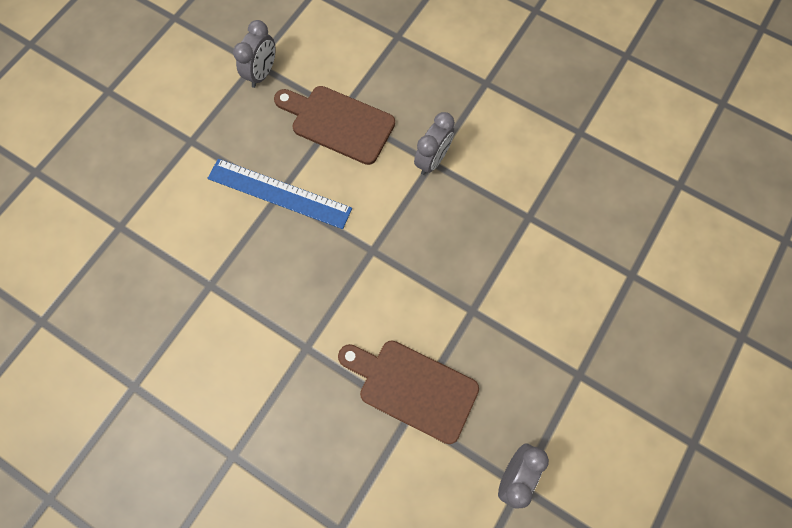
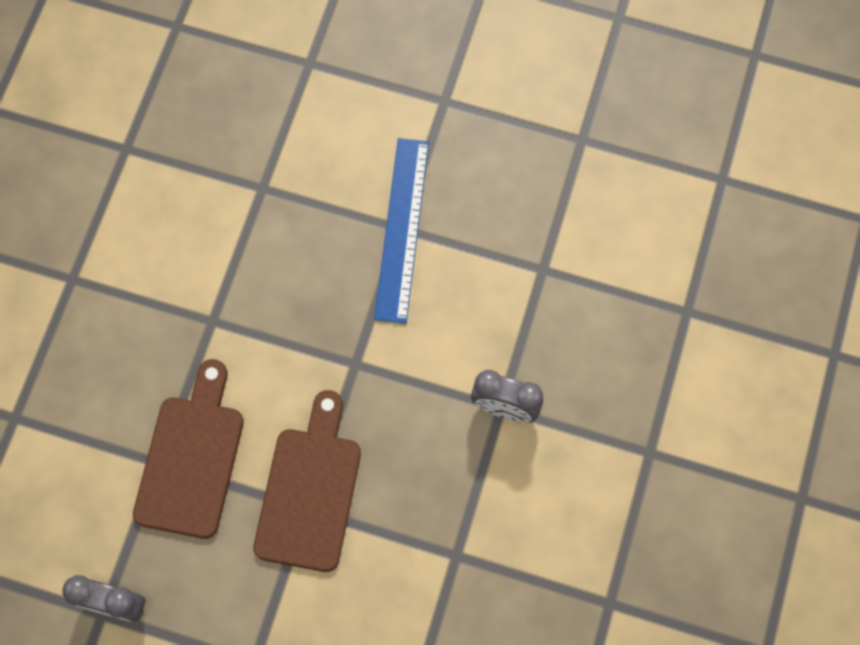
camera: 75 degrees right, 0 degrees up
(262, 73) = (569, 154): grey clock -> none
(338, 123) = (524, 272): brown cutting board -> brown cutting board (310, 491)

